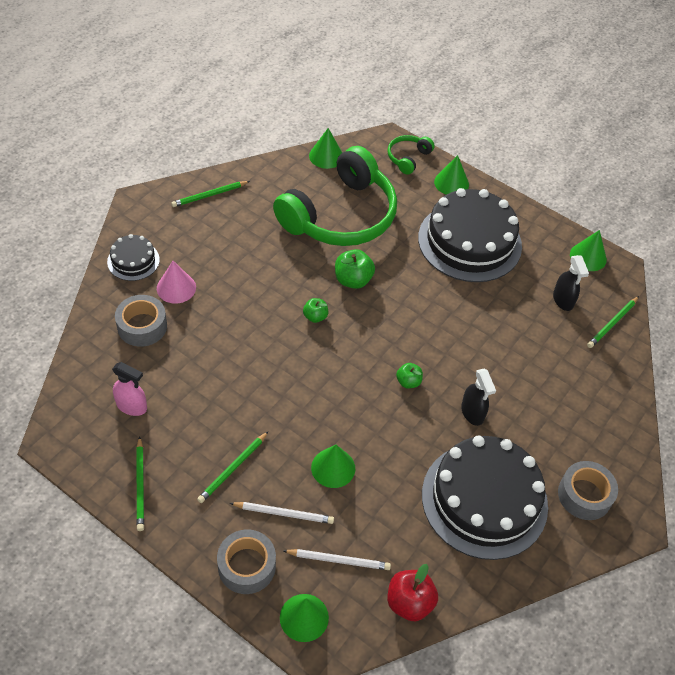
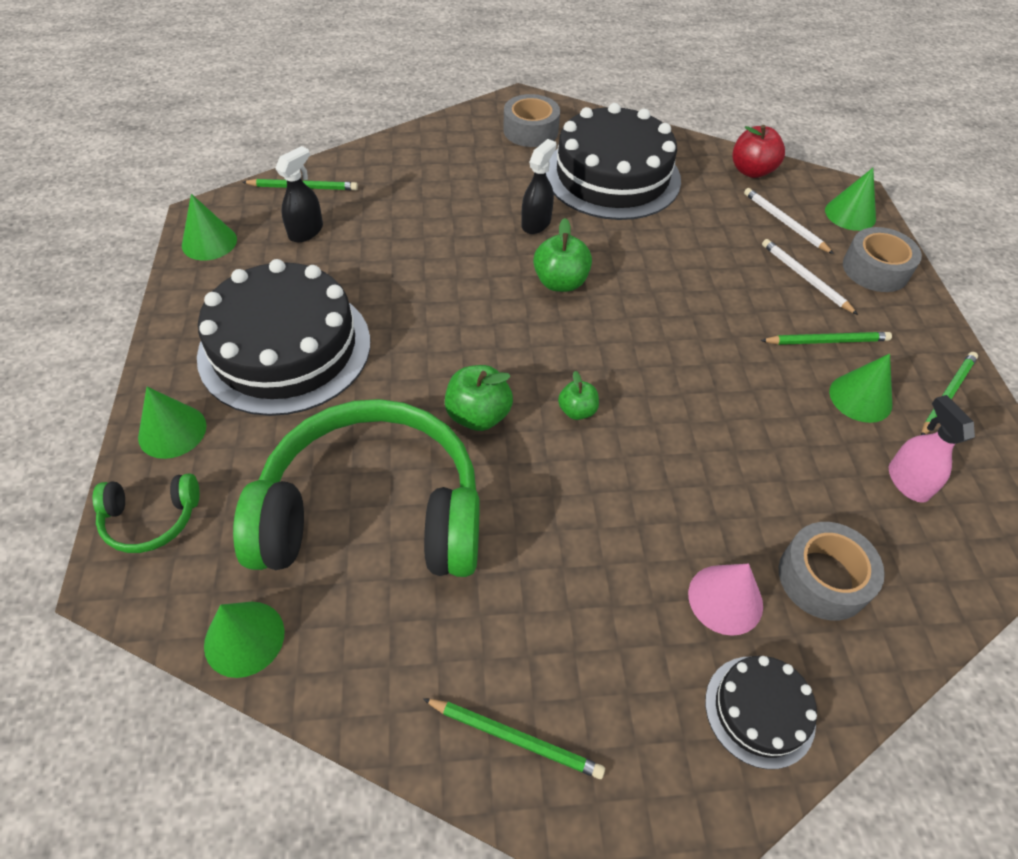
camera: 130 degrees left, 0 degrees up
(333, 468) = (720, 276): green cone -> green cone (860, 398)
(408, 382) = (560, 282): green apple -> green apple, size x1.63

